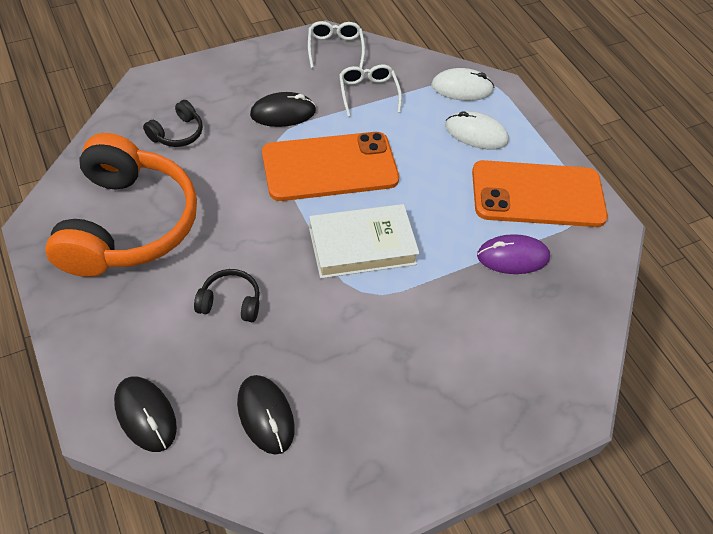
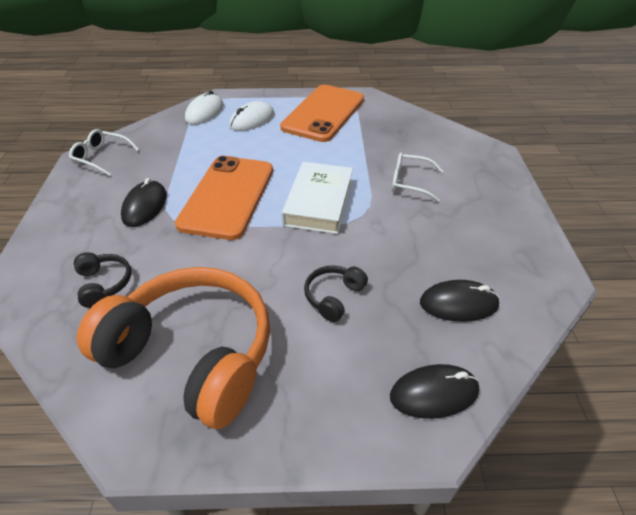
camera: 60 degrees left, 10 degrees down
(368, 93) = (167, 155): white glasses -> white glasses (409, 182)
(512, 257) = (368, 139): purple mouse -> none

